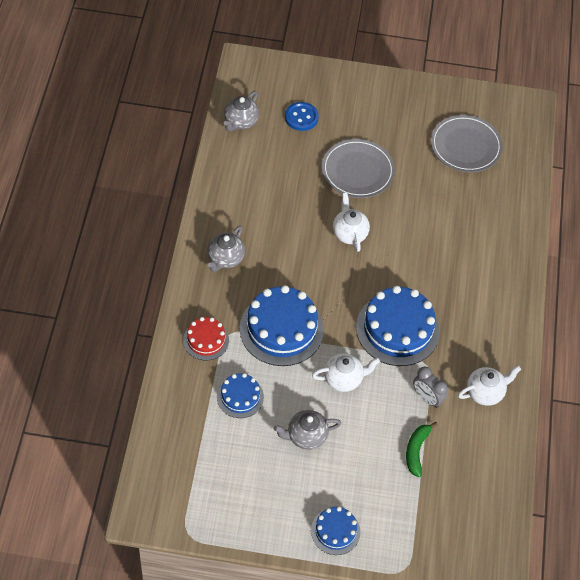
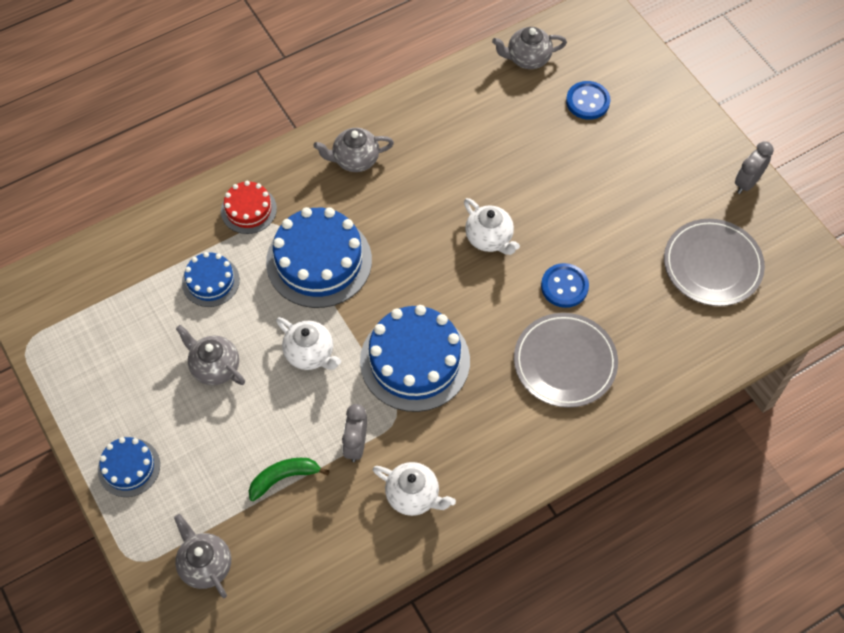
camera: 55 degrees right, 5 degrees up
(349, 233) = (489, 238): white teapot -> white teapot turned 105 degrees clockwise
(357, 171) = (574, 192): grey plate -> grey plate (565, 362)
(415, 222) = (564, 286): none -> blue button
(428, 91) = (747, 183): none -> grey clock
(439, 532) = (205, 565): none -> grey teapot

